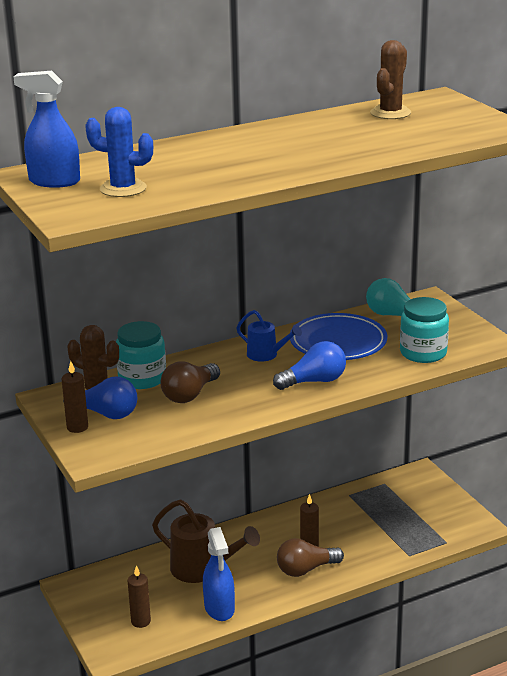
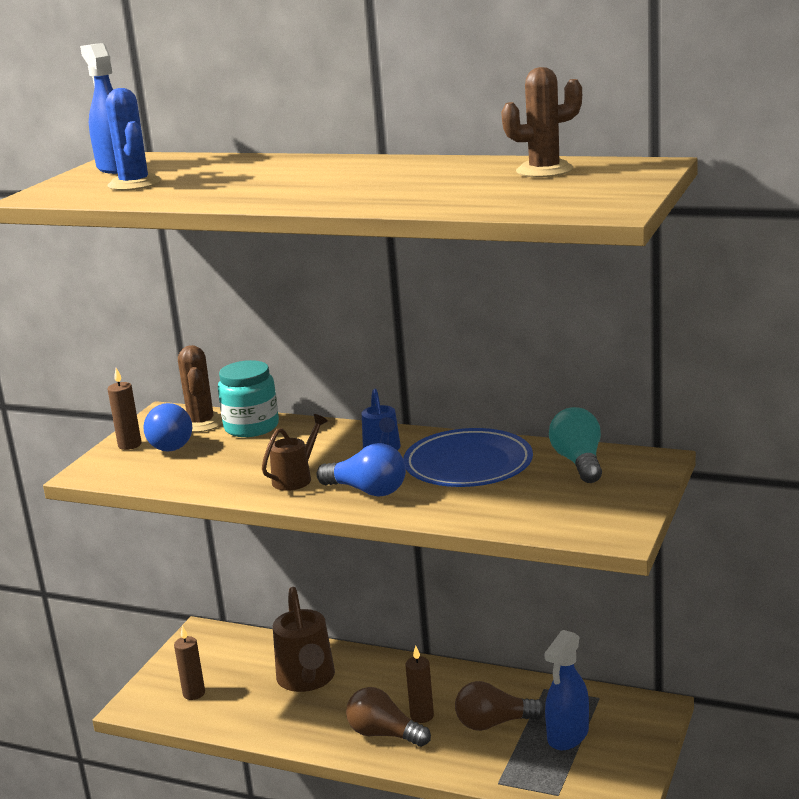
camera: 50 degrees right, 5 degrees down
(190, 394) = (253, 456): brown light bulb -> brown light bulb (494, 723)
(219, 608) = (262, 721): blue spray bottle -> blue spray bottle (568, 735)
(252, 394) = (296, 478): none -> brown watering can
(423, 353) = (523, 510): turquoise jar -> none

